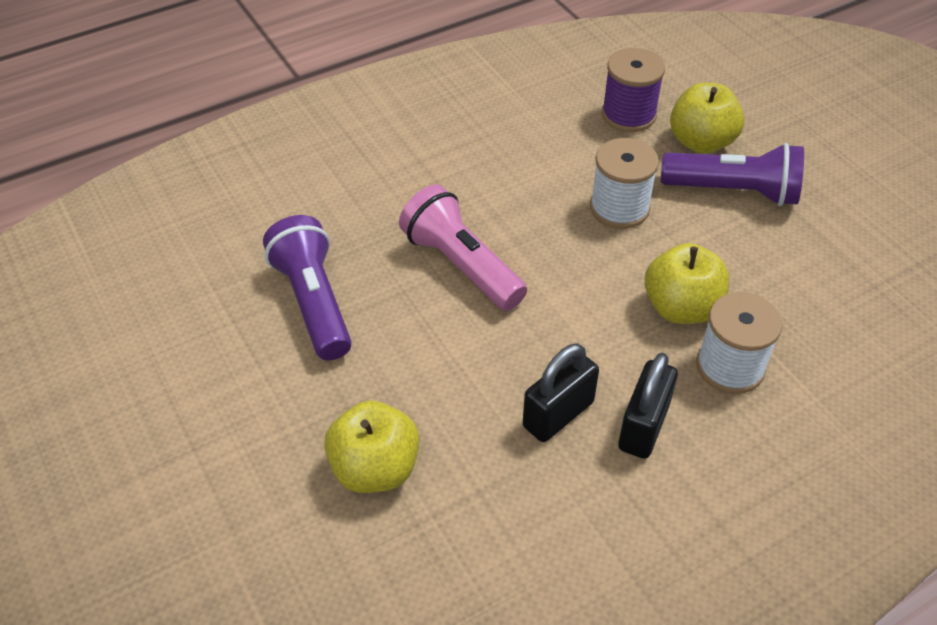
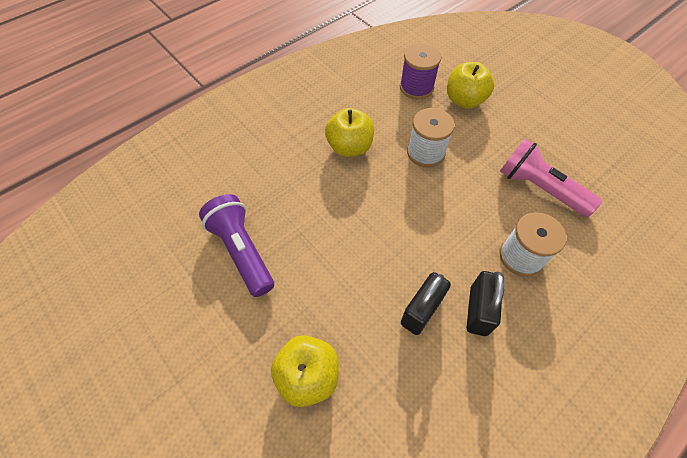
camera: 10 degrees left, 10 degrees up
(461, 265) = (335, 208): pink flashlight -> pink flashlight (539, 188)
(681, 308) = (480, 218): yellow apple -> yellow apple (349, 147)
(733, 191) = (492, 131): purple flashlight -> none

